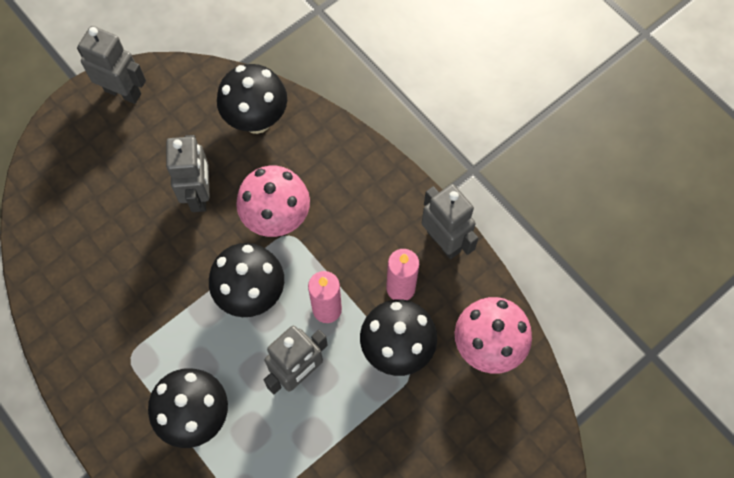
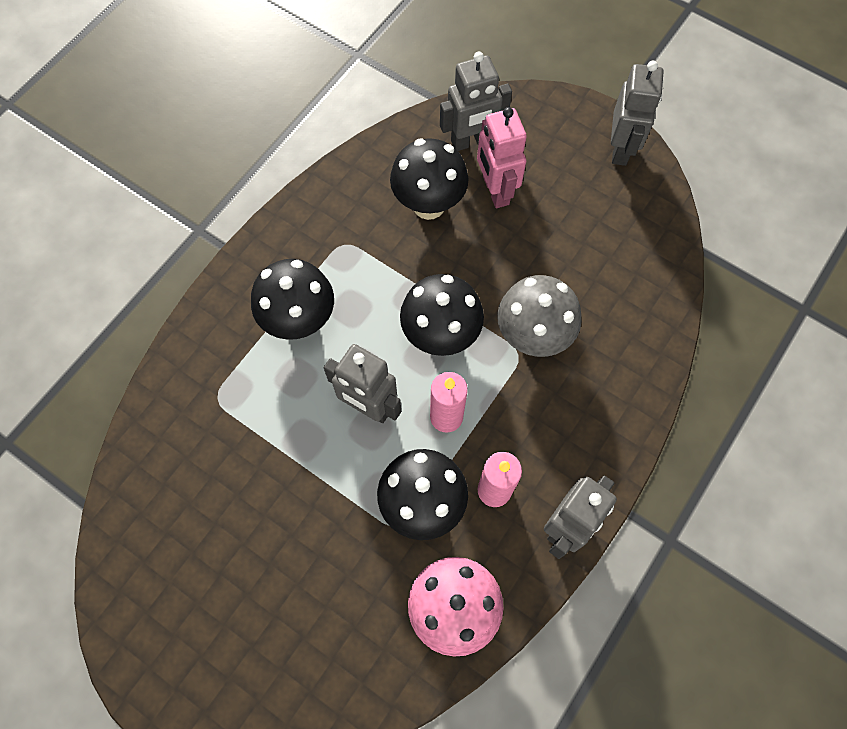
camera: 75 degrees right, 0 degrees up
(125, 208) = (495, 191): none -> pink robot
(199, 195) = (533, 254): grey robot -> grey robot (471, 141)
(256, 120) = (640, 283): black mushroom -> black mushroom (428, 205)
(277, 219) = (532, 337): pink mushroom -> grey mushroom

